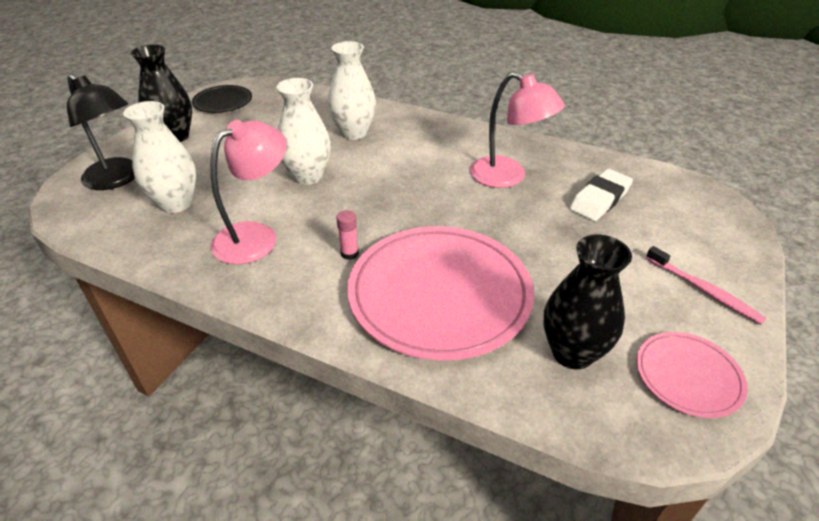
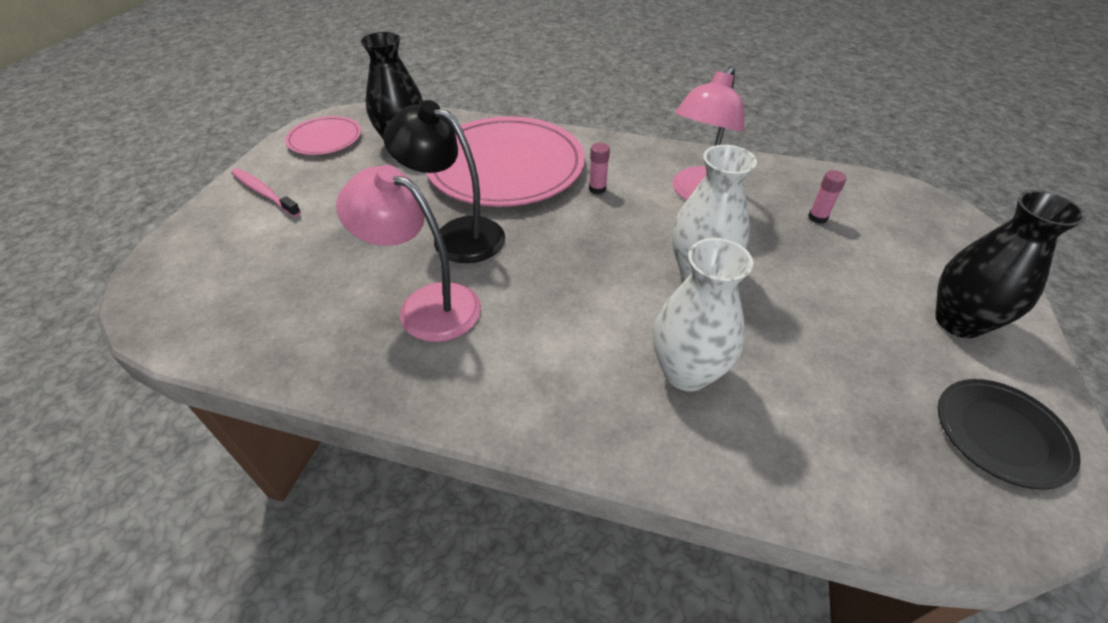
camera: 170 degrees right, 5 degrees up
(118, 179) = (925, 239): black lamp -> black lamp (456, 235)
(176, 203) = (817, 218): white vase -> pink glue stick
(599, 199) = (311, 282): white eraser -> none

